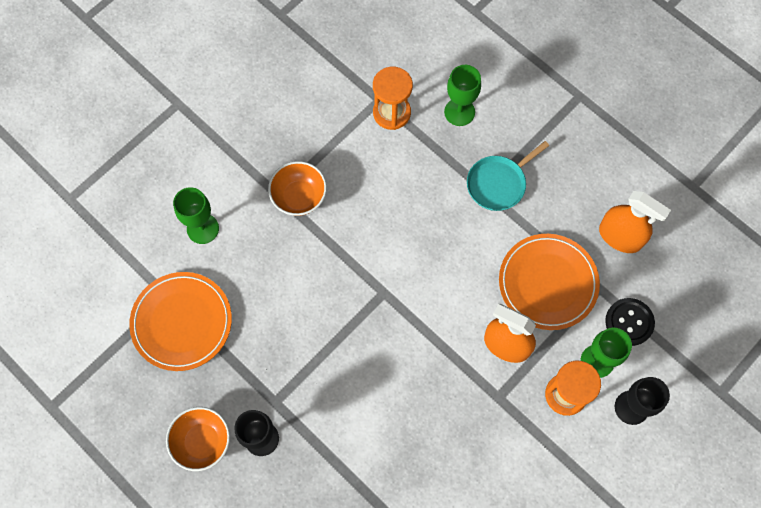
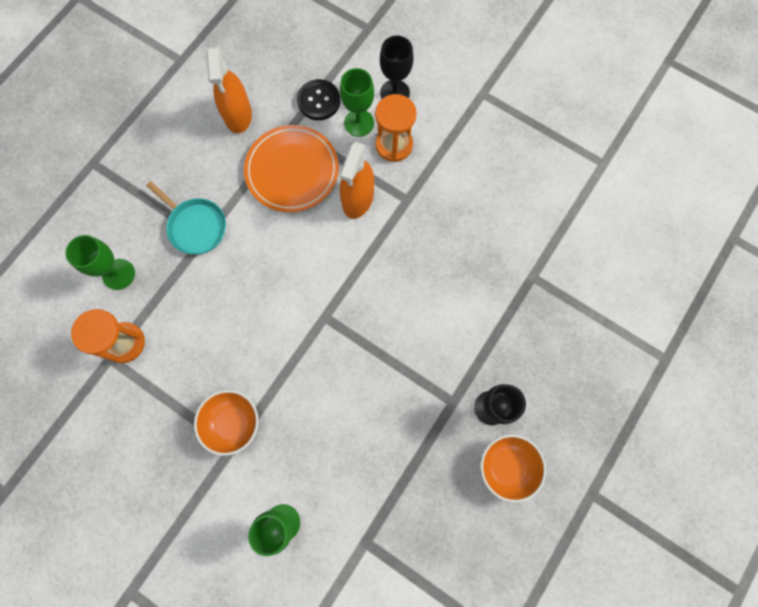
camera: 100 degrees left, 5 degrees up
(182, 322) = (390, 519): orange plate -> none
(620, 237) = (238, 115): orange spray bottle -> orange spray bottle turned 150 degrees clockwise

